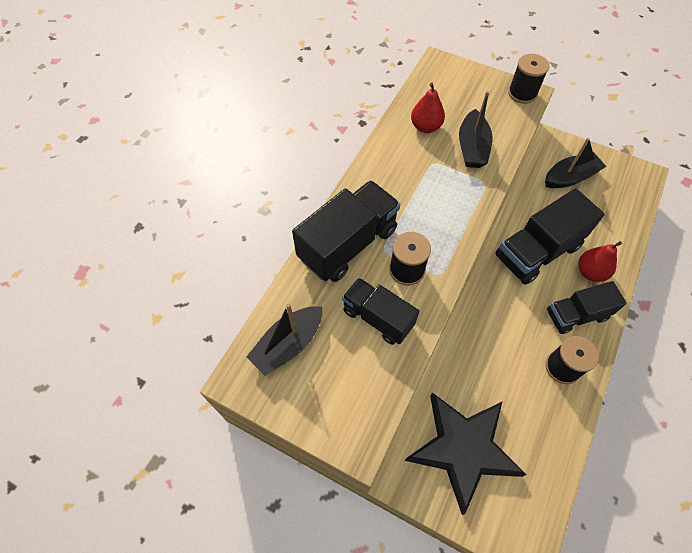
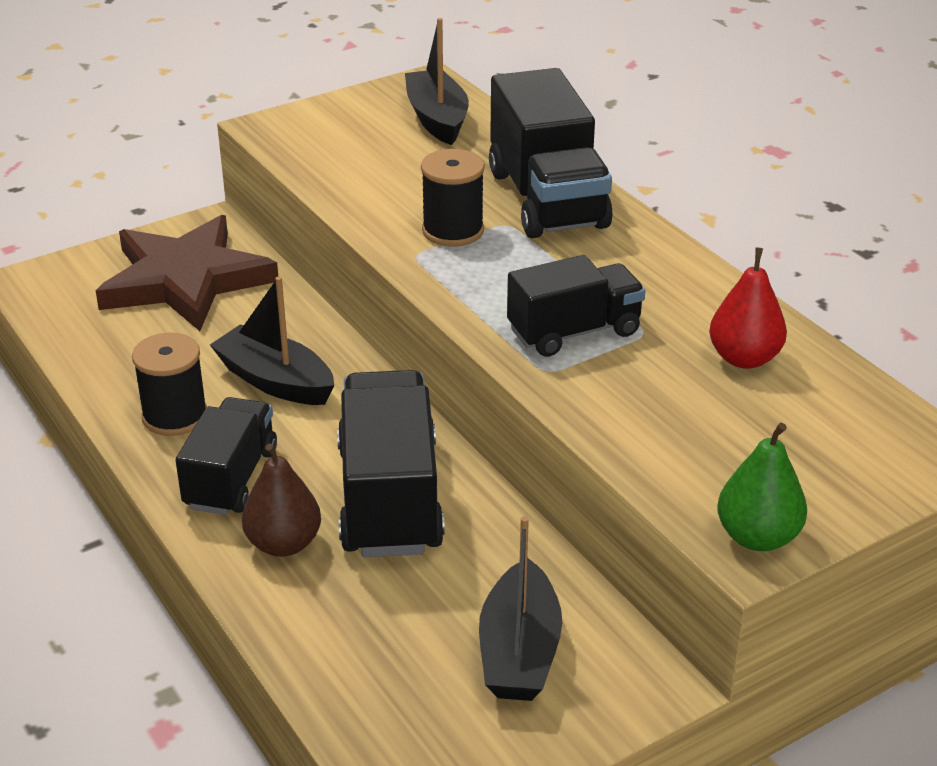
camera: 120 degrees right, 25 degrees down
(378, 318) = (404, 185): black truck -> black truck (574, 332)
(463, 449) = (185, 280): black star -> brown star
(472, 148) = (645, 392): black boat -> black boat (275, 381)
(522, 93) = (757, 537): black spool -> green pear
(590, 272) = (283, 544): red pear -> brown pear

